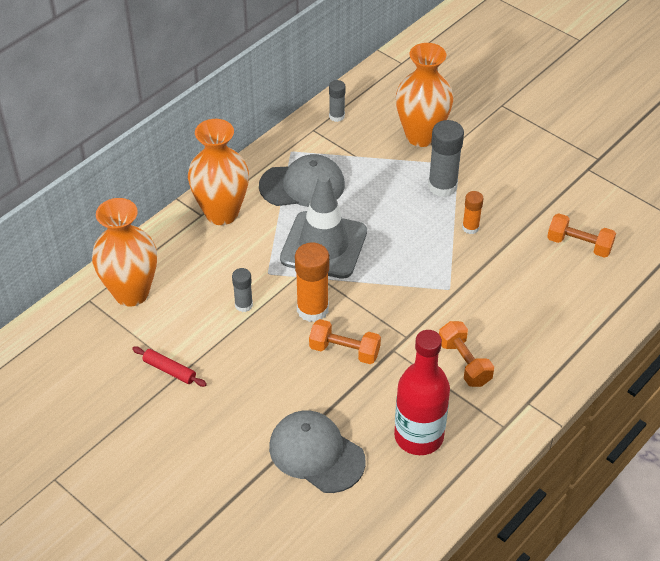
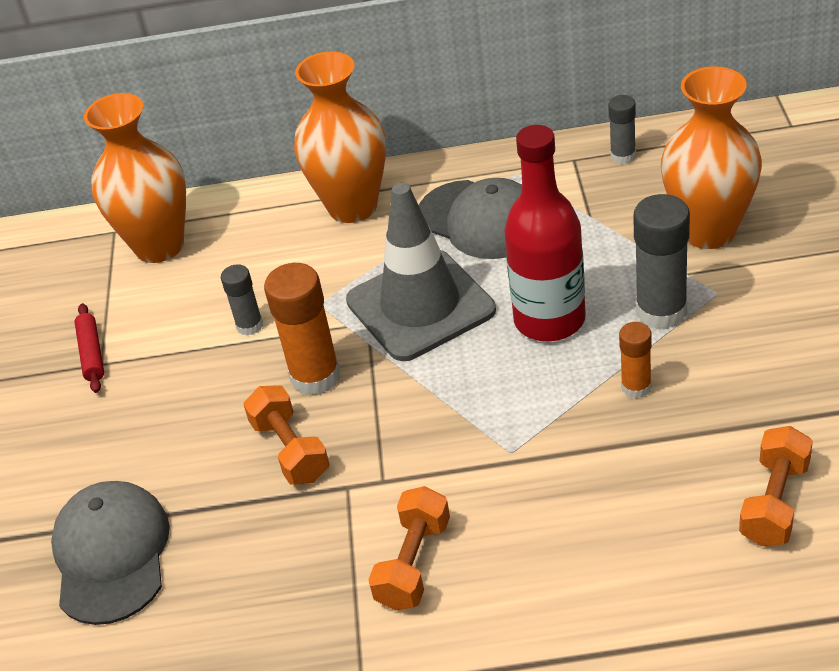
camera: 50 degrees right, 5 degrees down
(418, 436) = (244, 620): red bottle -> red bottle (549, 320)
(579, 245) = (774, 502): orange dumbbell -> orange dumbbell turned 45 degrees clockwise

